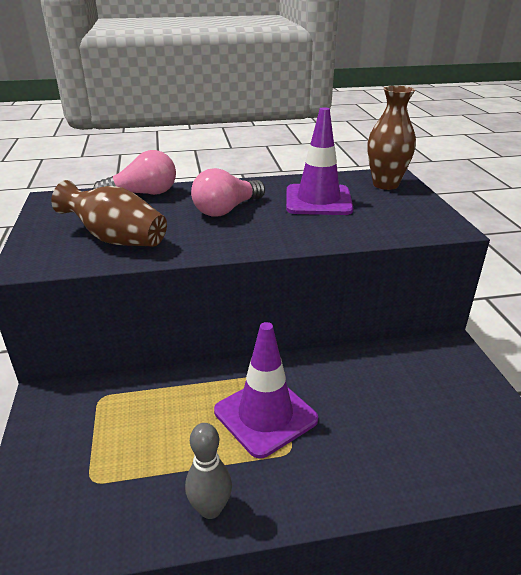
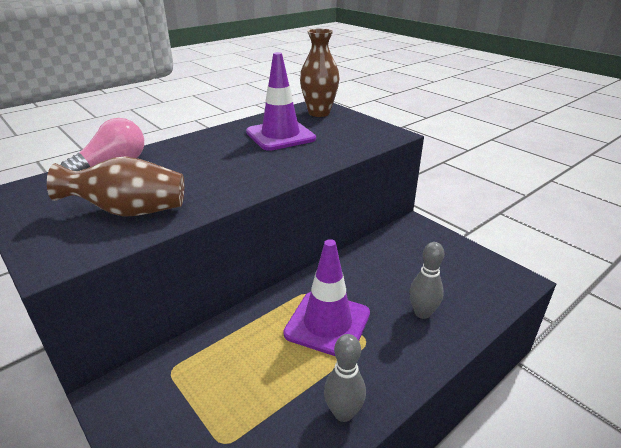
camera: 30 degrees left, 0 degrees up
(226, 210) = (211, 160): pink light bulb -> none
(377, 448) = (422, 313): none -> grey bowling pin

